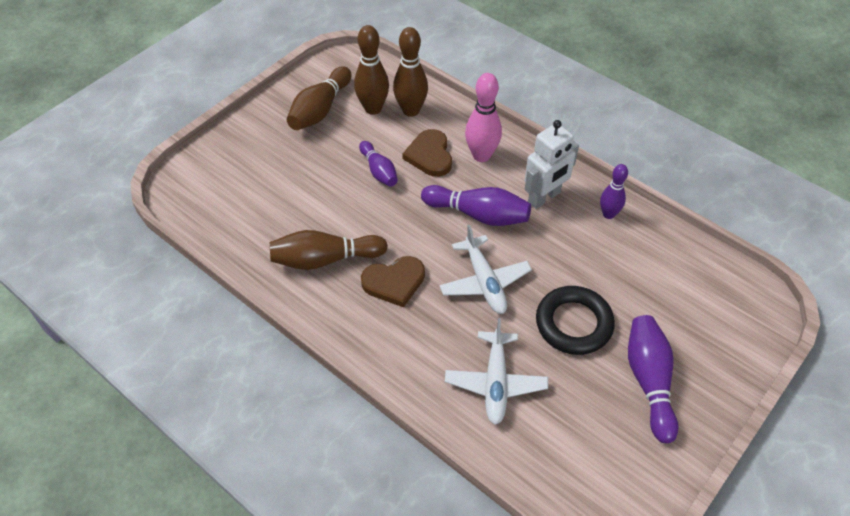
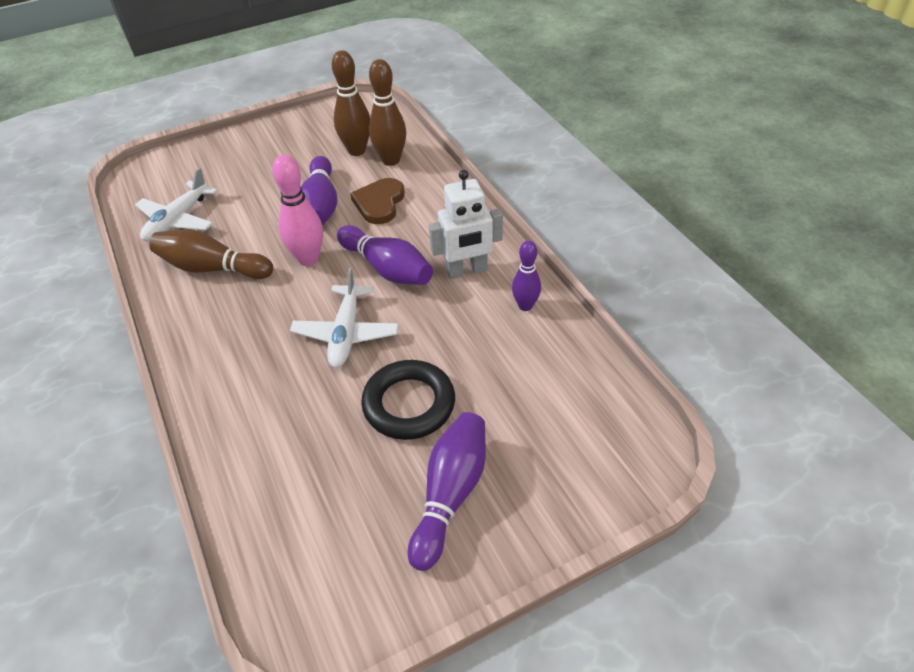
camera: 25 degrees right, 5 degrees down
(320, 110) = (308, 141): brown bowling pin -> none
(379, 171) = (321, 205): purple bowling pin -> purple bowling pin, size x1.56
(394, 282) = (259, 307): brown heart -> none
(481, 155) = (430, 216): pink bowling pin -> pink bowling pin (308, 259)
(495, 382) = (284, 436): white plane -> white plane (177, 220)

